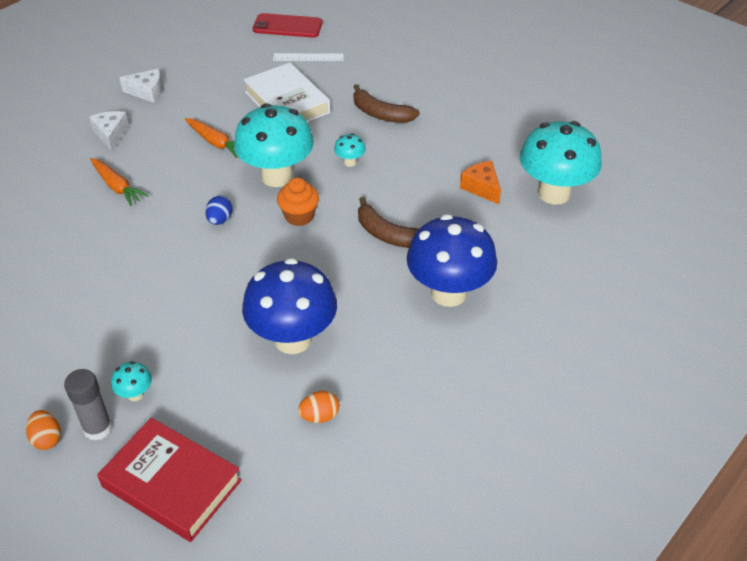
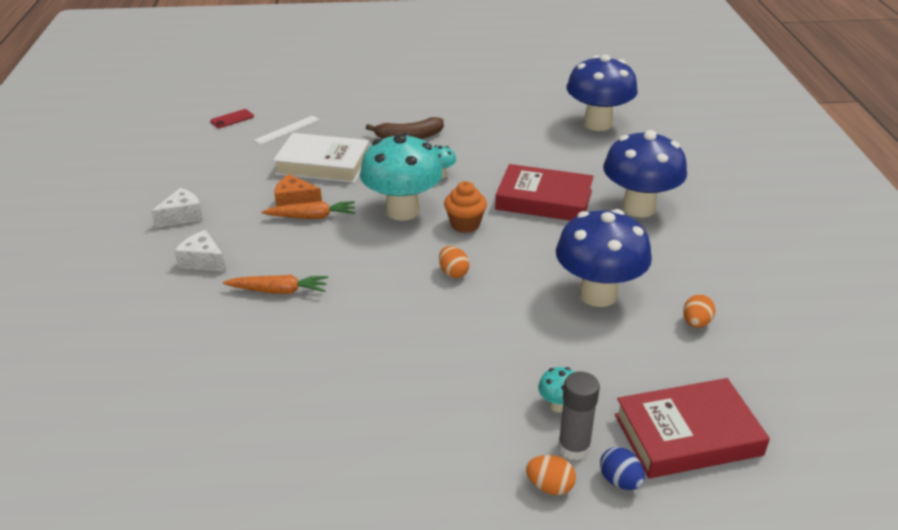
camera: 45 degrees left, 10 degrees down
(220, 220) = (410, 261): blue egg -> blue egg (620, 481)
(230, 249) = (453, 273): none -> orange egg
(287, 26) = (232, 119): red phone -> red phone, size x0.57
(388, 234) = (544, 200): brown banana -> red book
(481, 188) = (552, 143): orange cheese -> orange cheese (295, 201)
(554, 193) = (598, 124): turquoise mushroom -> blue mushroom

